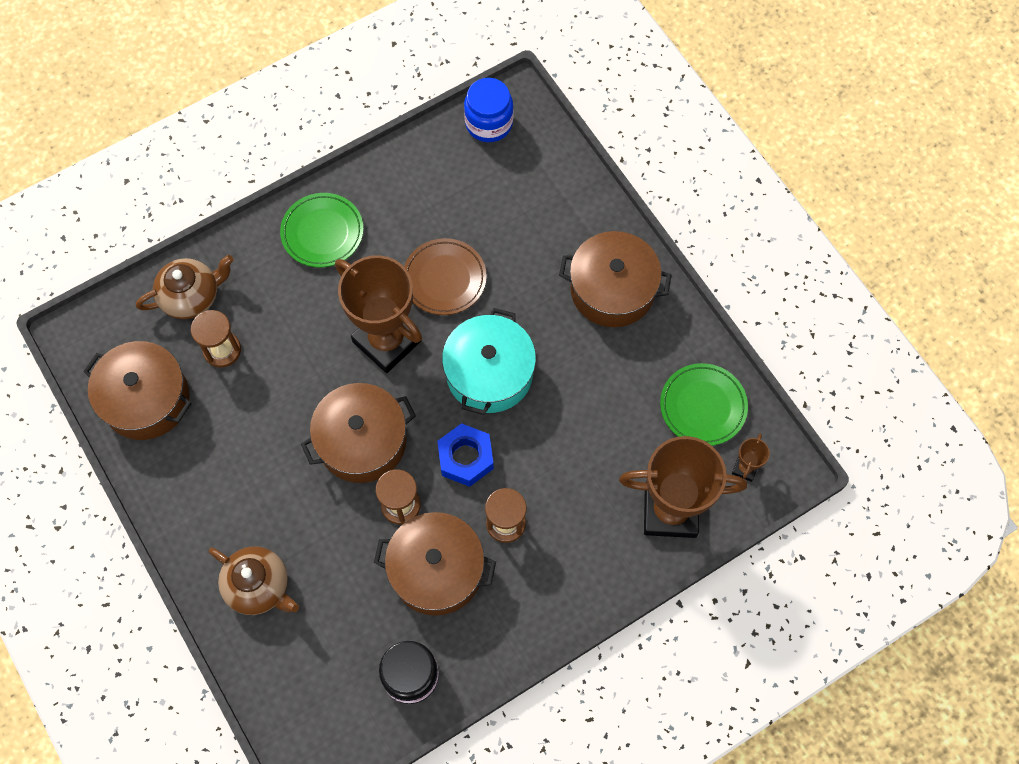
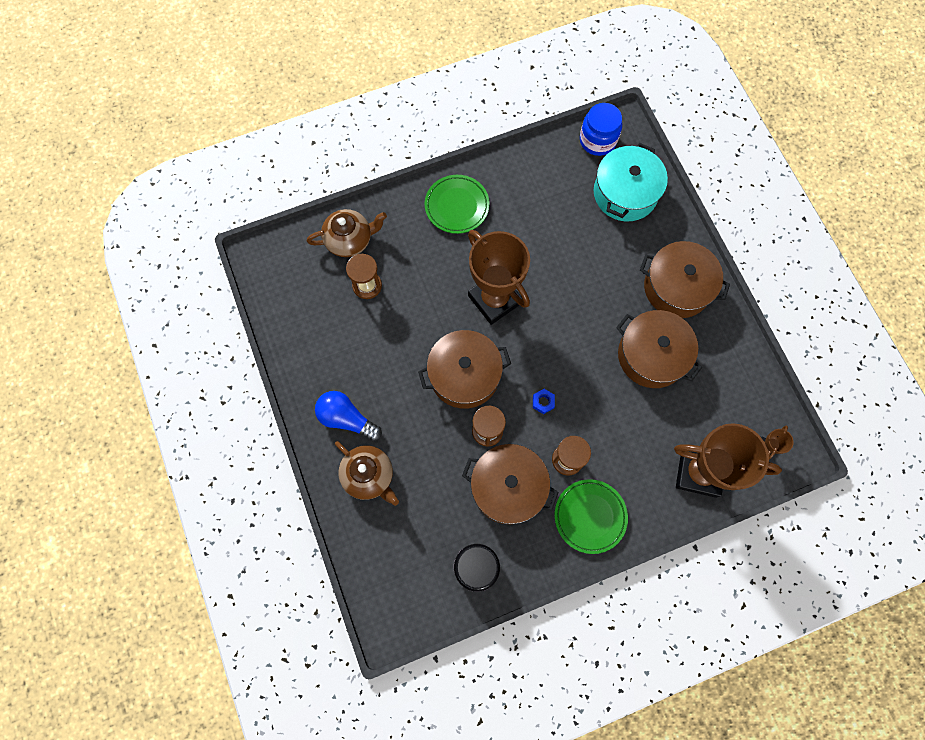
camera: 10 degrees right, 5 degrees up
(146, 399) = (304, 314): brown pot -> brown pot (651, 355)
(220, 520) = (346, 418): none -> blue light bulb
(444, 279) = (546, 258): brown plate -> none
(465, 458) = (543, 402): blue nut -> blue nut, size x0.51
(489, 373) = (571, 338): turquoise pot -> turquoise pot (625, 193)
(703, 406) = (736, 393): green plate -> green plate (590, 516)

